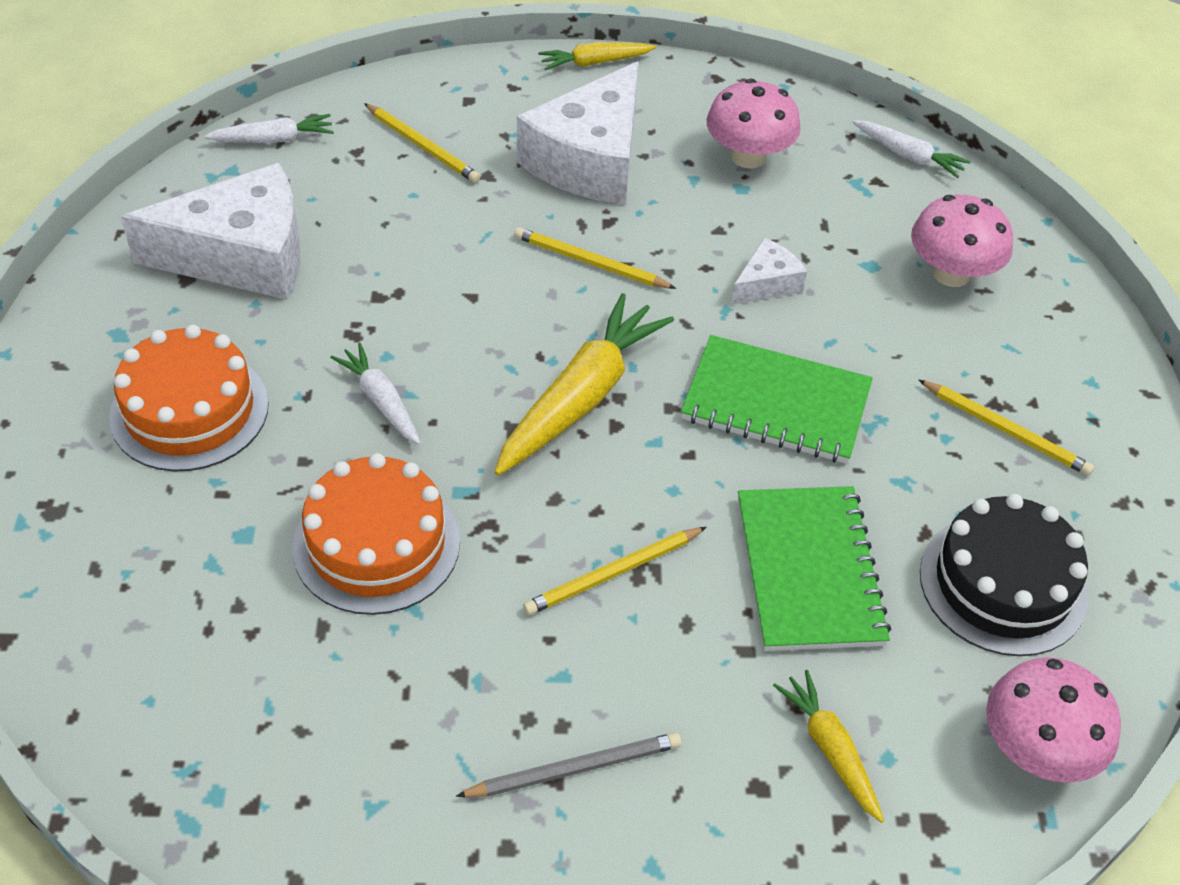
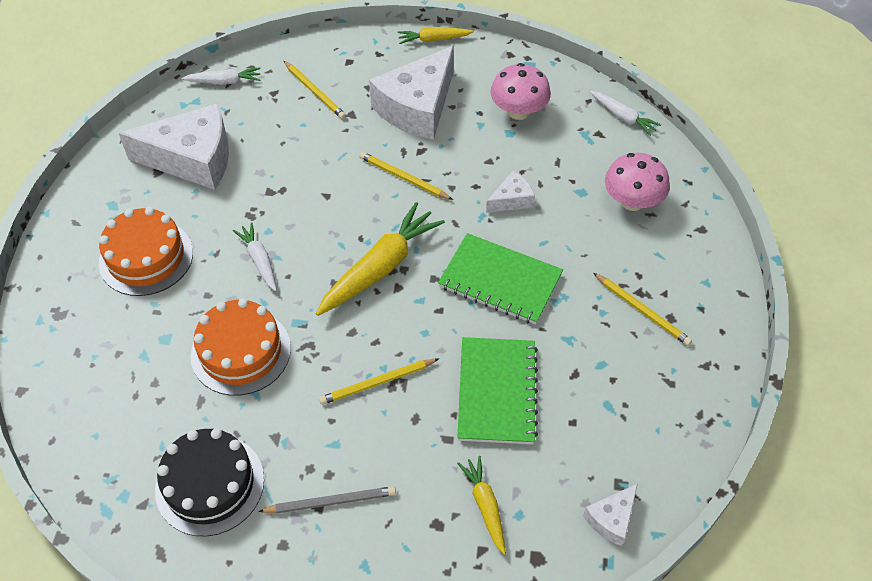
camera: 10 degrees right, 5 degrees up
(1003, 584) = (616, 412): black cake -> black cake (210, 484)
(1036, 749) = (611, 519): pink mushroom -> white cheese

